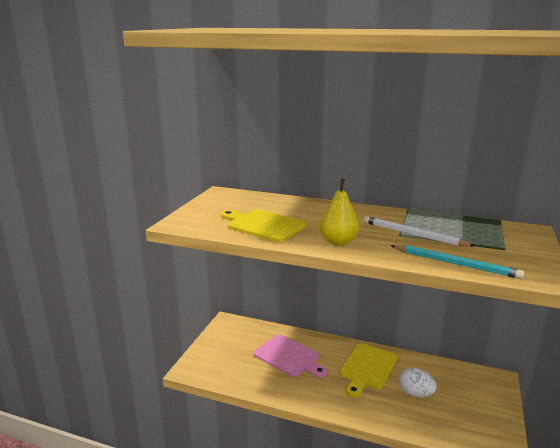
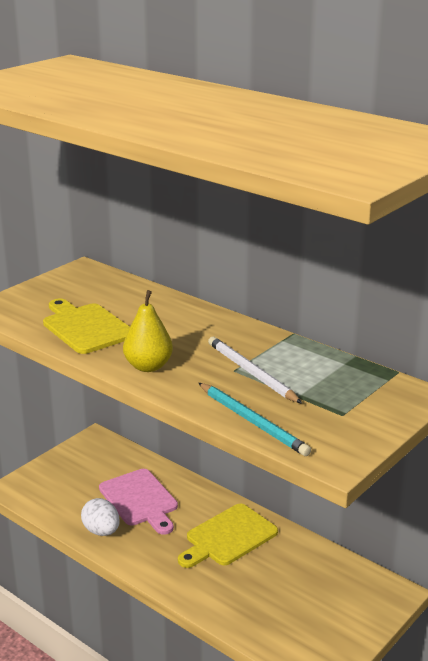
camera: 20 degrees right, 5 degrees up
(415, 393) = (264, 582): white egg -> white egg (101, 531)

